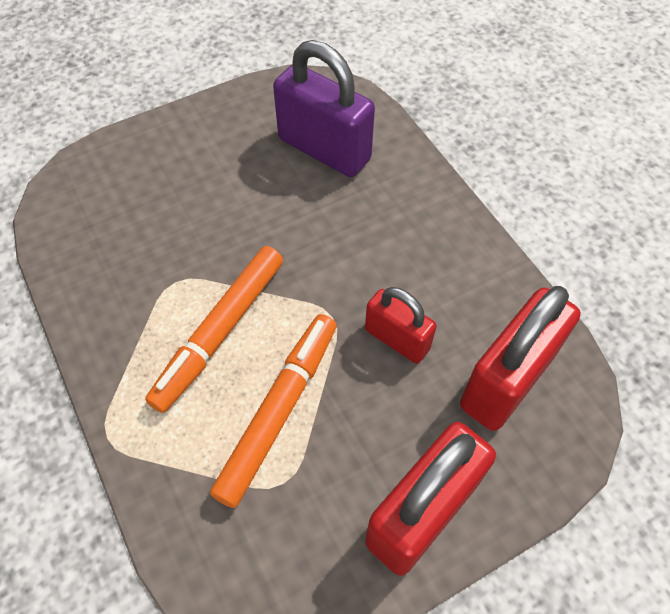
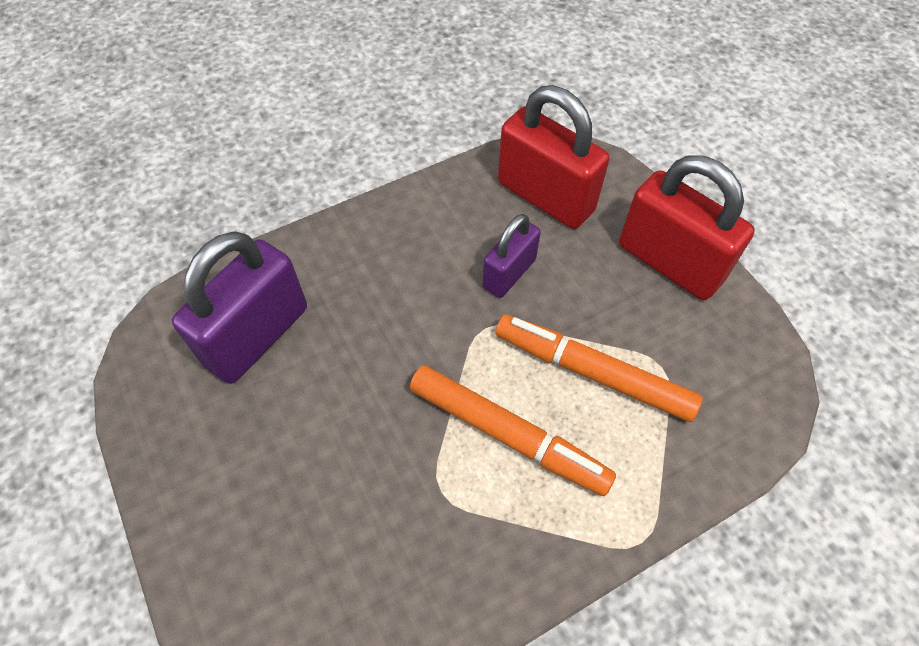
camera: 90 degrees left, 0 degrees up
(397, 339) = (509, 273): red padlock -> purple padlock

